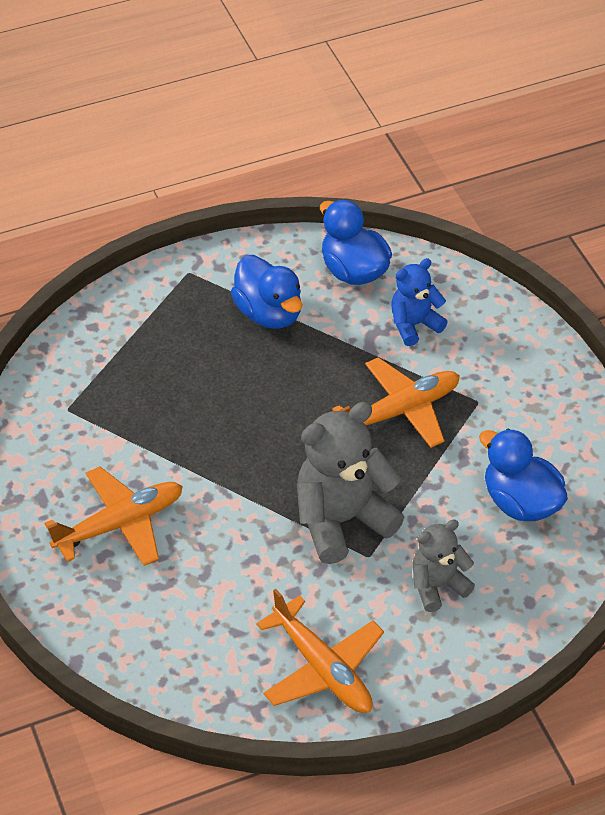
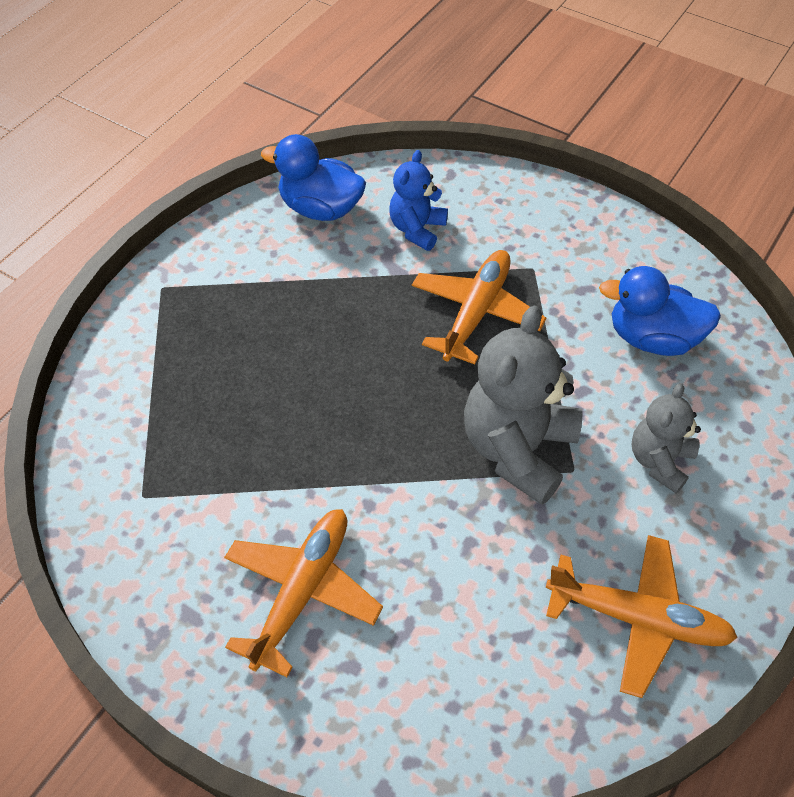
camera: 35 degrees left, 5 degrees up
(269, 313) = (274, 286): blue duck -> none

